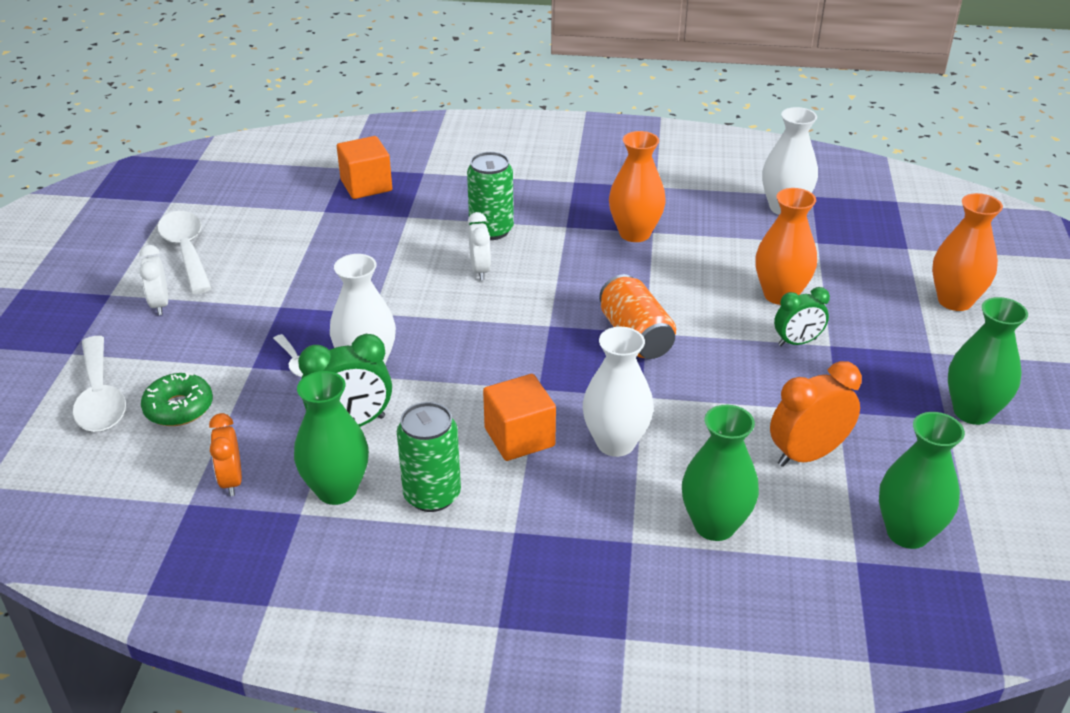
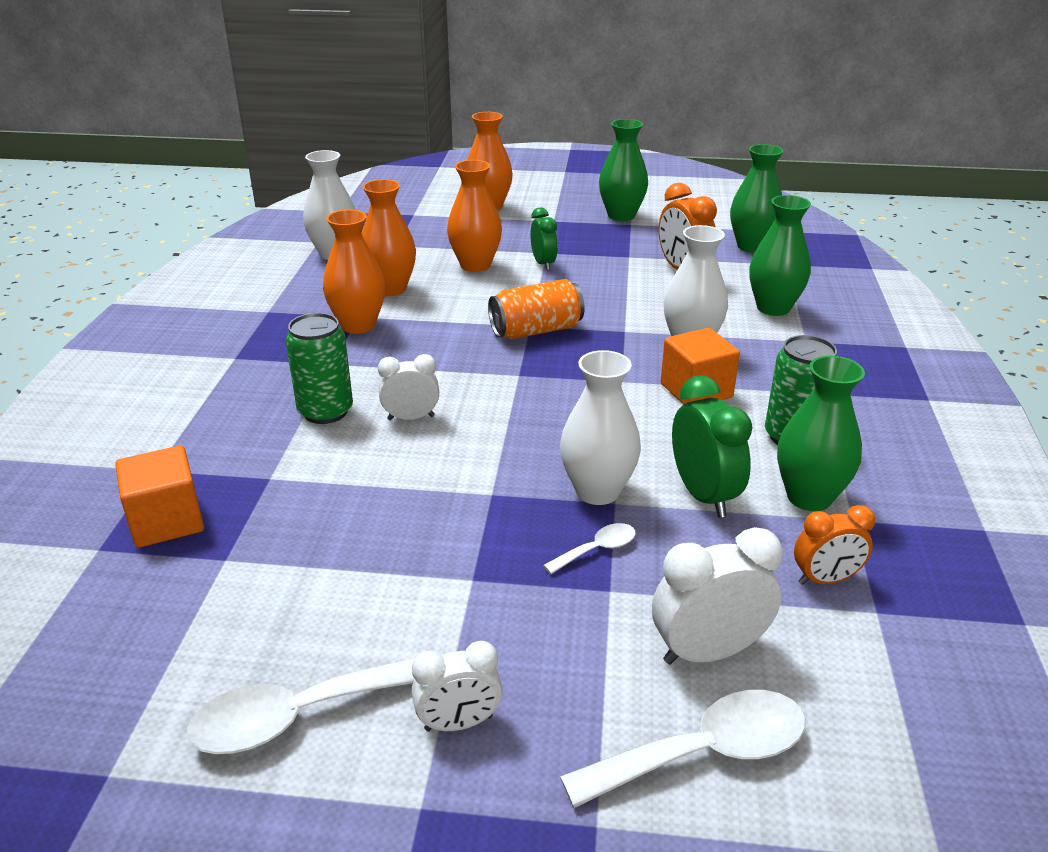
camera: 90 degrees left, 5 degrees down
(179, 408) = (708, 652): green donut -> white clock
(711, 245) = (390, 289): none -> orange vase

